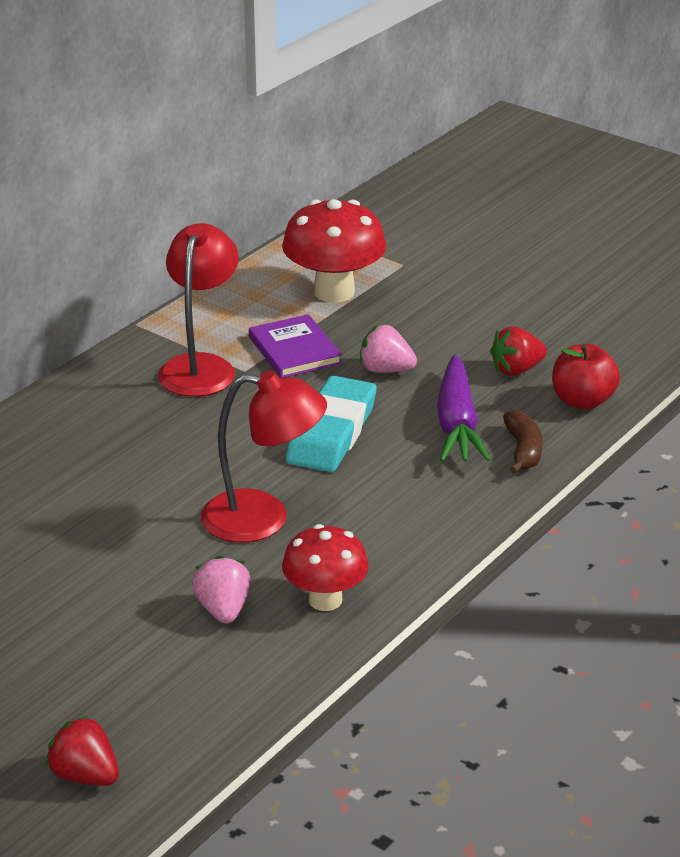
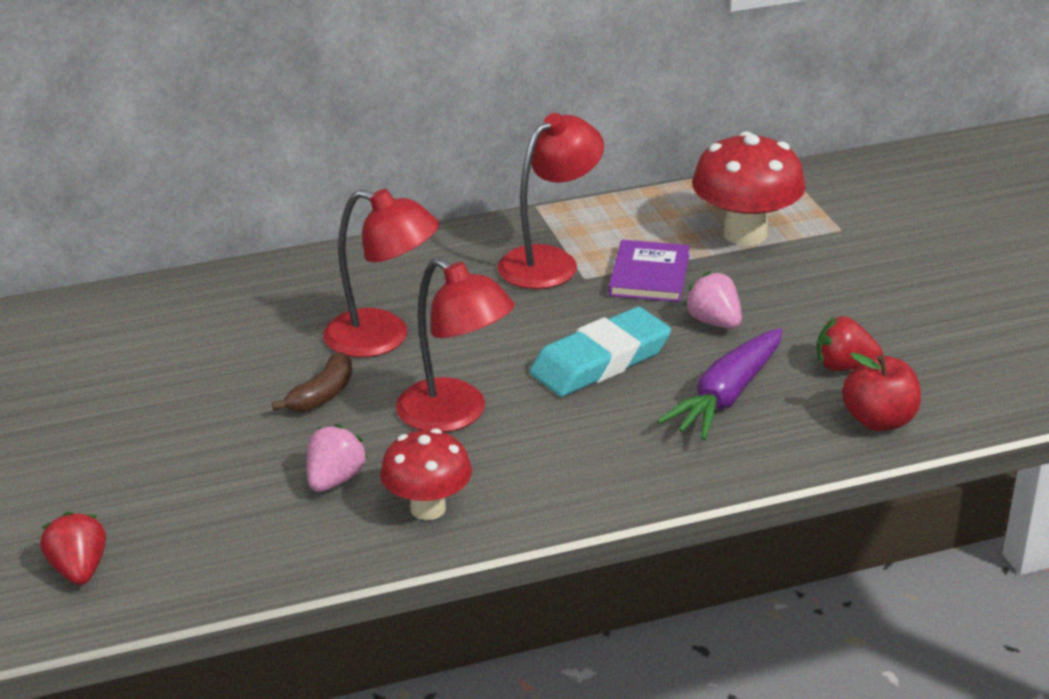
camera: 35 degrees right, 0 degrees up
(130, 480) = (383, 338): none -> red lamp
(523, 450) = (763, 445): brown banana -> brown banana (322, 395)

